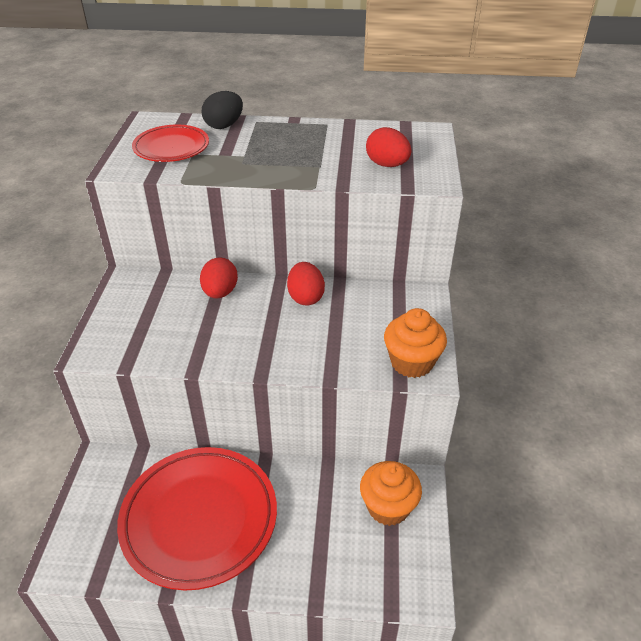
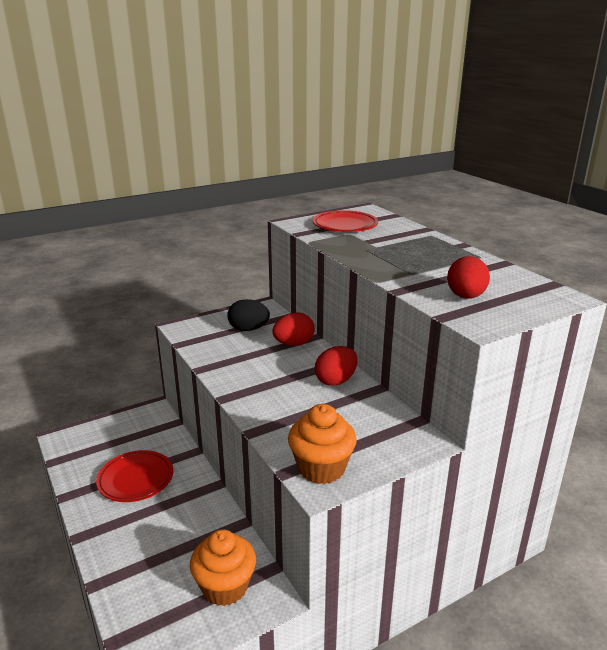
camera: 55 degrees right, 15 degrees down
(199, 519) = (136, 479): red plate -> red plate, size x0.56
(224, 125) = (404, 229): black egg -> black egg (248, 329)

